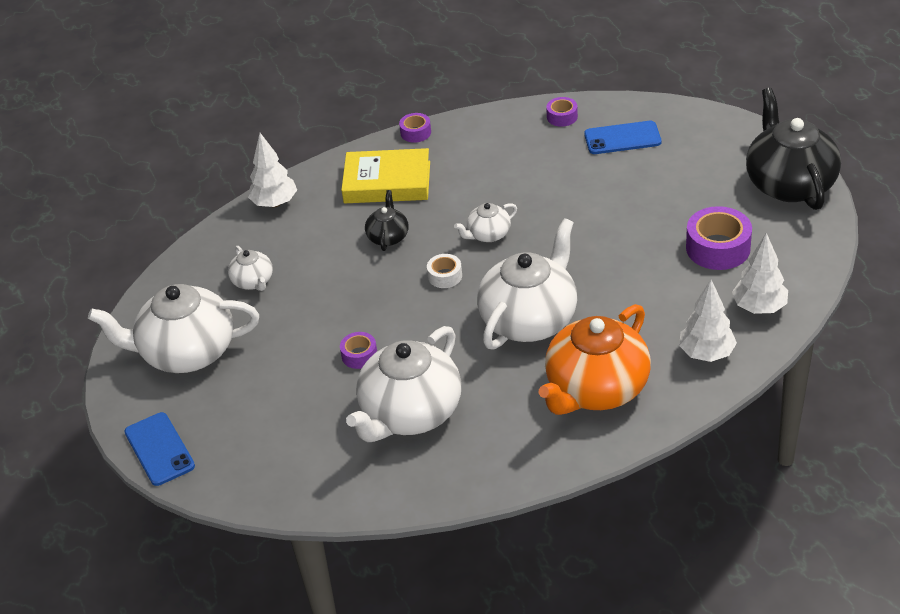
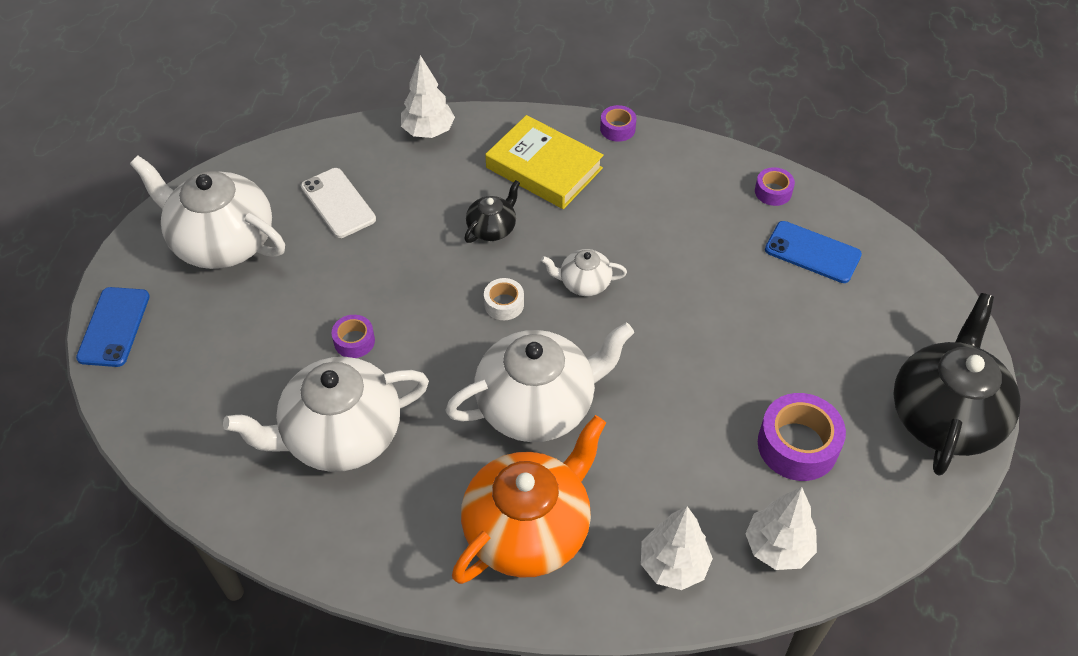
camera: 30 degrees right, 10 degrees up
(253, 281) = (338, 203): white teapot -> white phone
(596, 389) = (528, 529): orange teapot -> orange teapot turned 150 degrees clockwise

